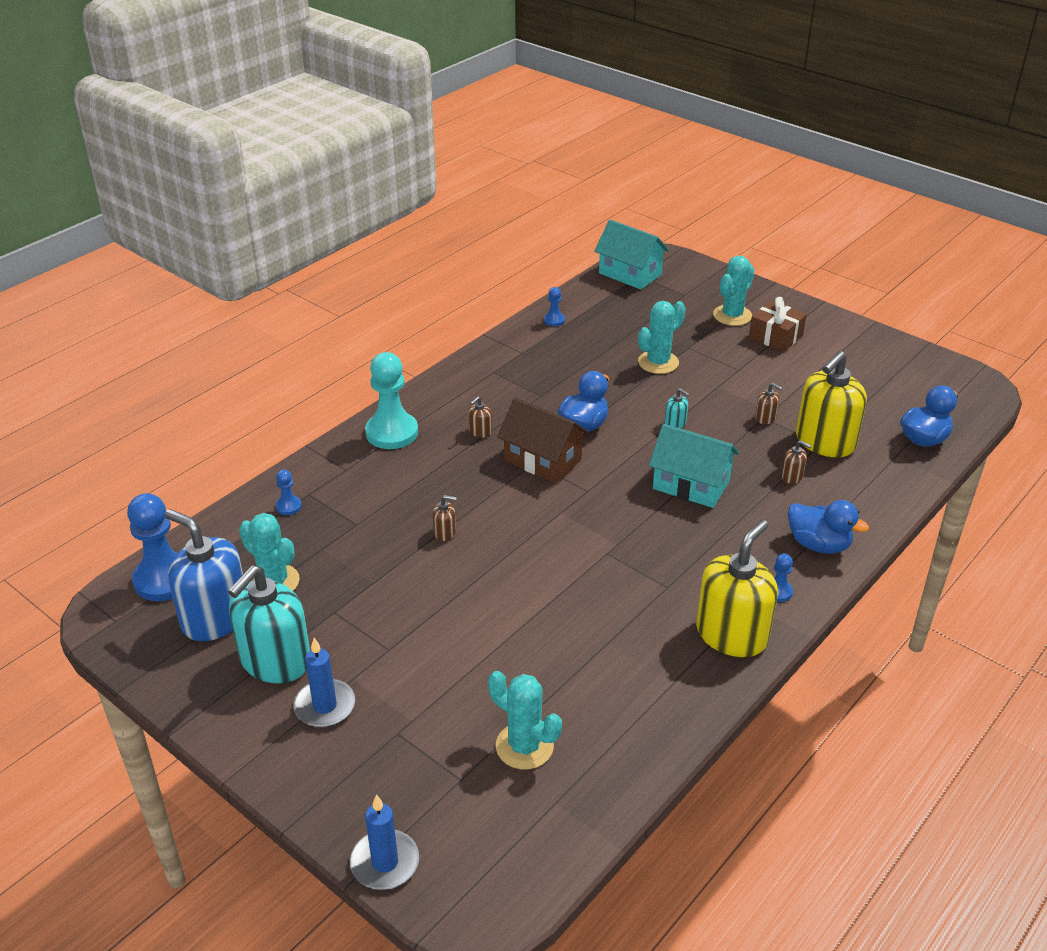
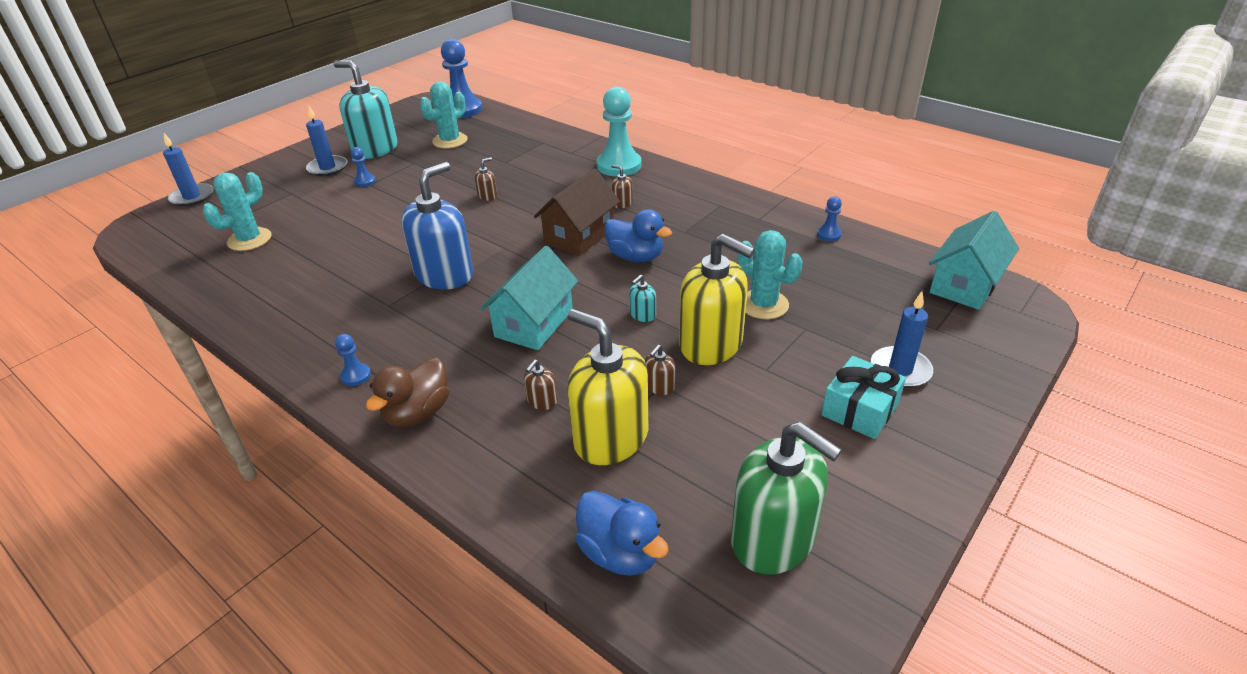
camera: 90 degrees right, 0 degrees up
(215, 618) = (422, 128): blue soap dispenser -> blue soap dispenser (444, 275)
(288, 506) = (528, 137): blue pawn -> blue pawn (365, 181)
(444, 532) = (487, 196): brown soap dispenser -> brown soap dispenser turned 135 degrees counterclockwise
(732, 315) = (900, 370): turquoise cactus -> blue candle
(732, 634) = (311, 341): yellow soap dispenser -> yellow soap dispenser (711, 344)
(775, 337) = (860, 410): brown gift -> turquoise gift
(818, 544) = (418, 413): blue duck -> brown duck
(895, 381) = (773, 539): none -> green soap dispenser

